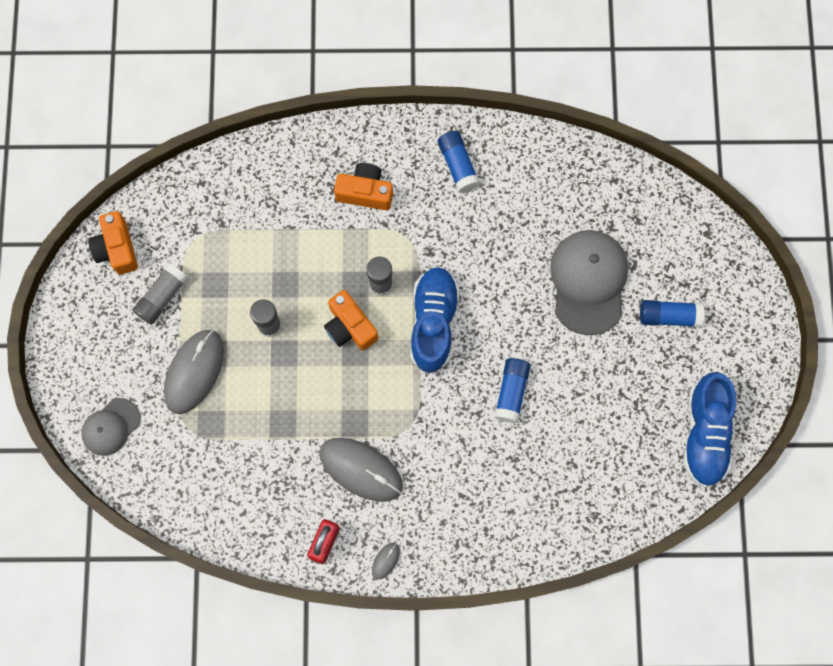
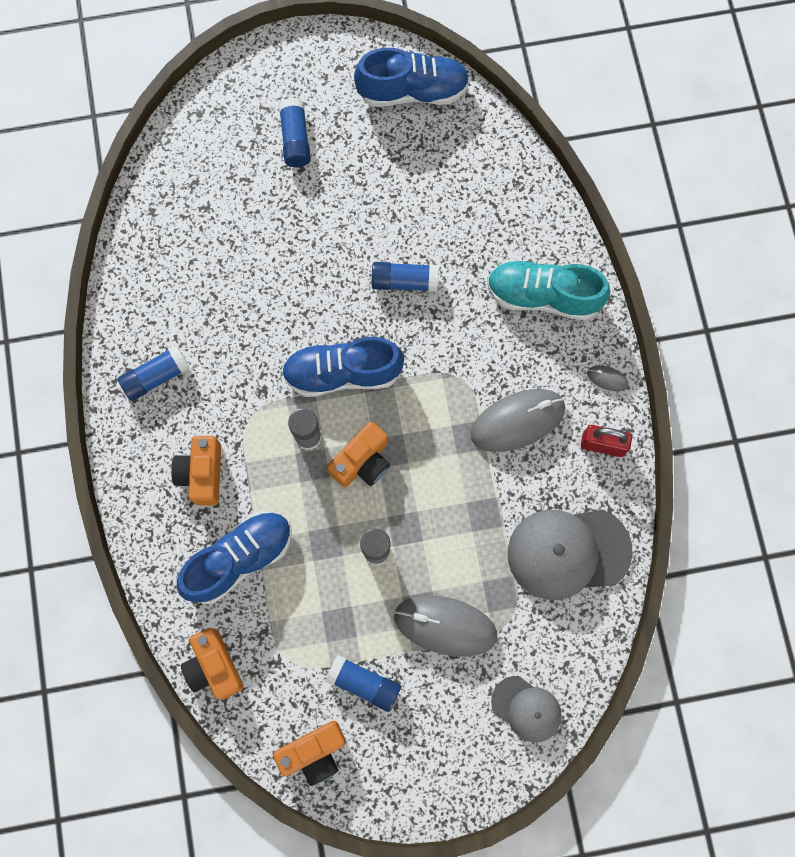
camera: 100 degrees left, 0 degrees up
(162, 297) = (364, 683): grey glue stick -> blue glue stick
(202, 180) = (214, 666): none -> orange camera
(286, 213) = (240, 559): none -> blue shoe
(361, 469) = (517, 421): grey mouse -> grey mouse turned 45 degrees clockwise
(476, 517) = (543, 296): none -> turquoise shoe
(588, 282) = (270, 222): grey cap -> grey cap (568, 552)

